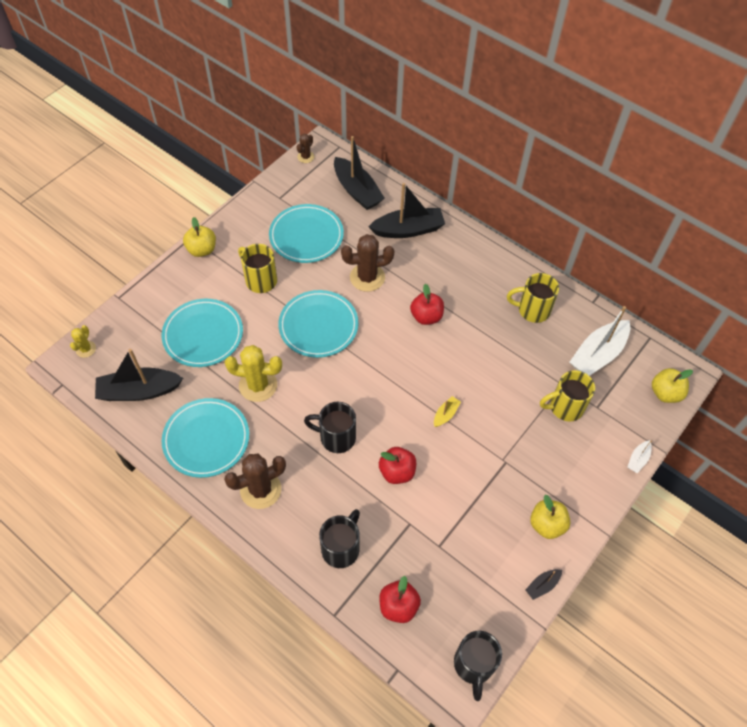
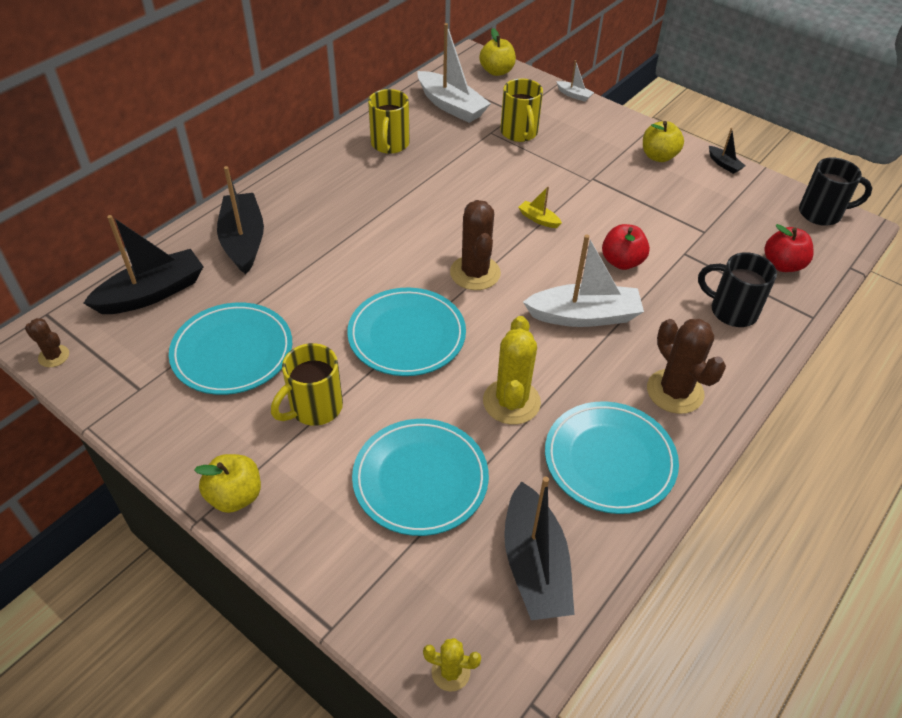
camera: 90 degrees left, 10 degrees down
(336, 437) = (584, 316): black mug -> white boat
(367, 277) = (324, 284): brown cactus -> brown cactus (475, 273)
(426, 316) = (395, 229): red apple -> none

